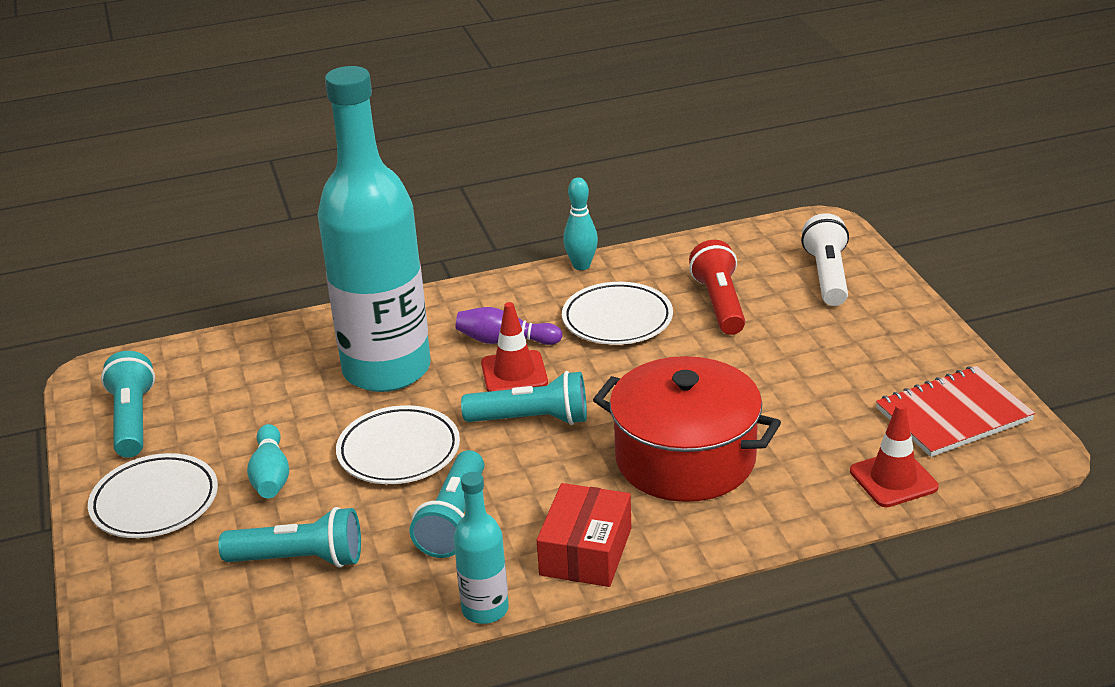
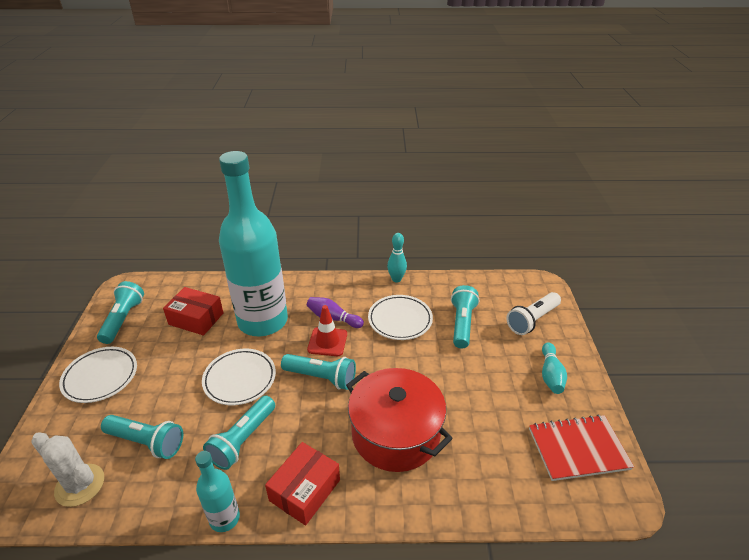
camera: 15 degrees right, 5 degrees up
(229, 631) = (80, 485): none -> white cactus
(266, 391) = (196, 318): none -> red box
(271, 475) = (166, 376): turquoise bowling pin -> turquoise bowling pin (550, 375)
(719, 303) = (462, 324): red flashlight -> turquoise flashlight
(827, 276) = (532, 320): white flashlight -> white flashlight turned 150 degrees counterclockwise
(893, 479) = (520, 492): red traffic cone -> none

